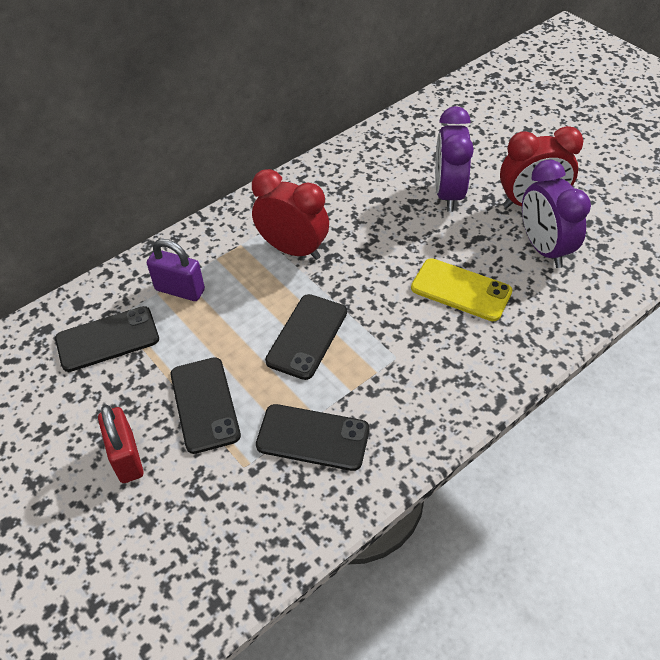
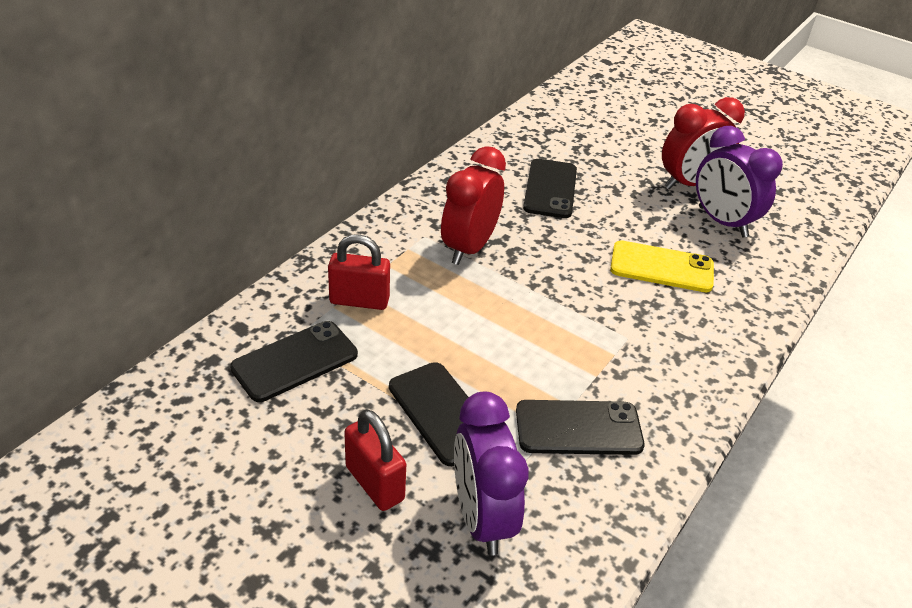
camera: 20 degrees left, 10 degrees down
(180, 290) = (359, 301): purple padlock -> red padlock
(293, 249) = (469, 248): red clock -> red clock turned 75 degrees counterclockwise
(307, 336) = (524, 330): black phone -> black phone (550, 189)
(448, 194) = (605, 182): purple clock -> purple clock (482, 517)

